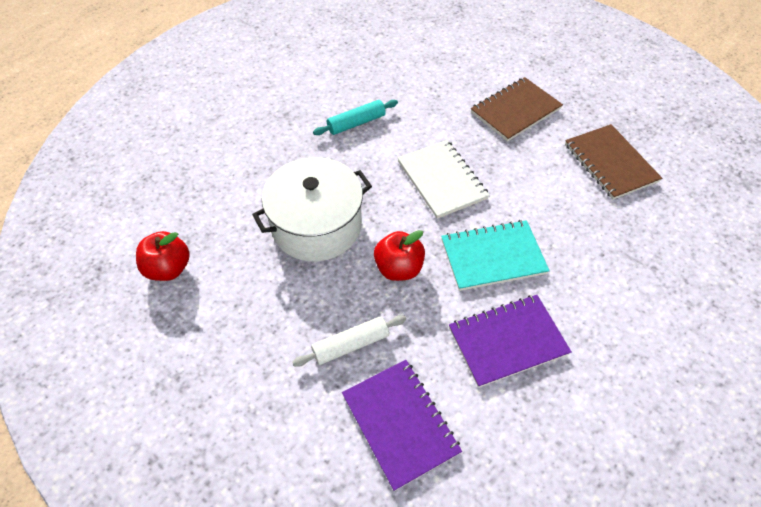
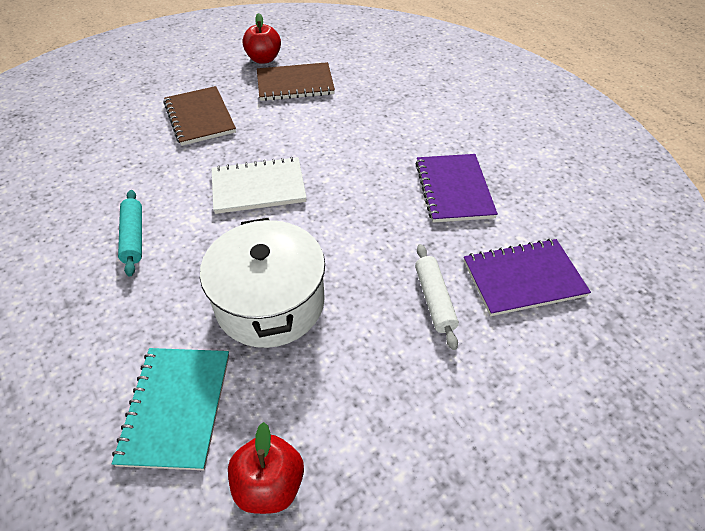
camera: 75 degrees left, 5 degrees down
(399, 268) = (355, 243): red apple -> red apple (264, 59)
(493, 257) = (365, 176): turquoise notebook -> turquoise notebook (176, 407)

